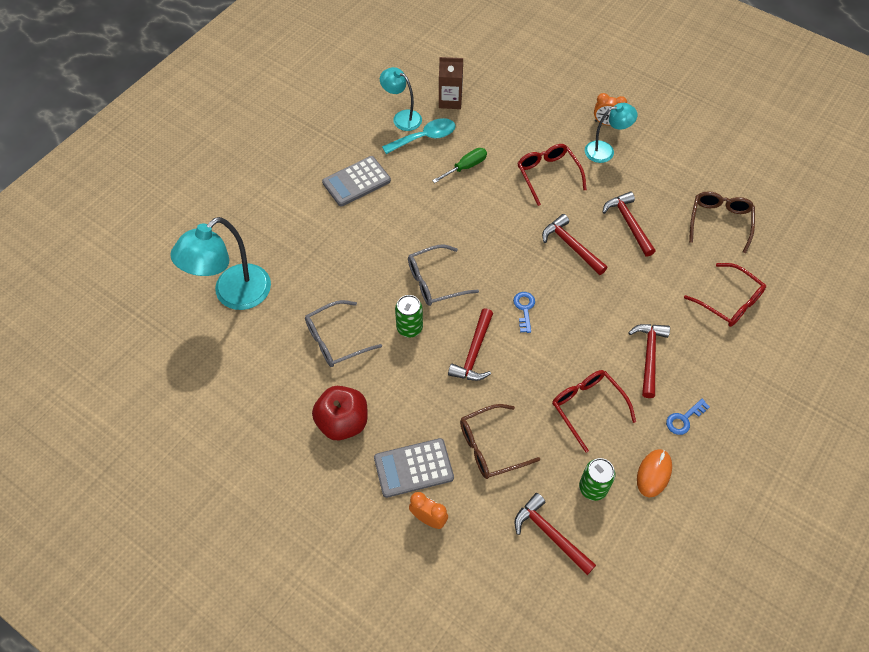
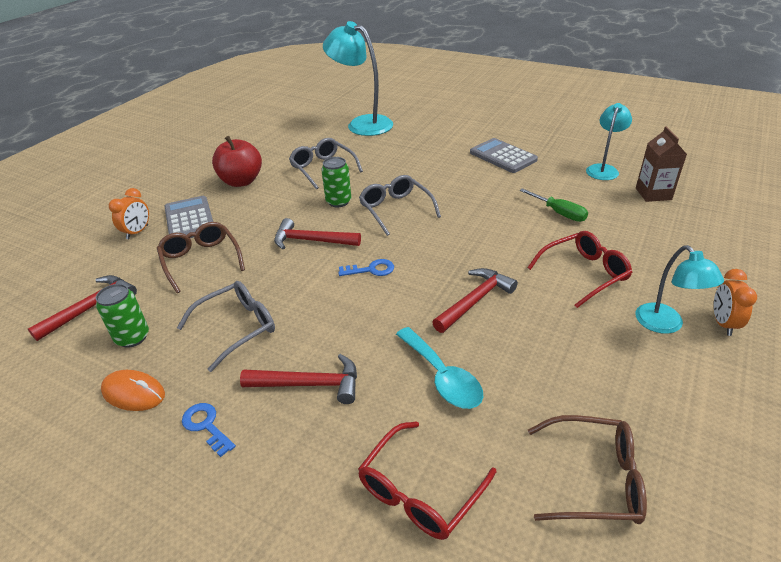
camera: 85 degrees right, 20 degrees down
(425, 138) = (585, 184): turquoise spoon -> turquoise spoon (442, 377)
(587, 407) = (237, 328): red glasses -> grey glasses
(628, 223) = (537, 355): red hammer -> none

